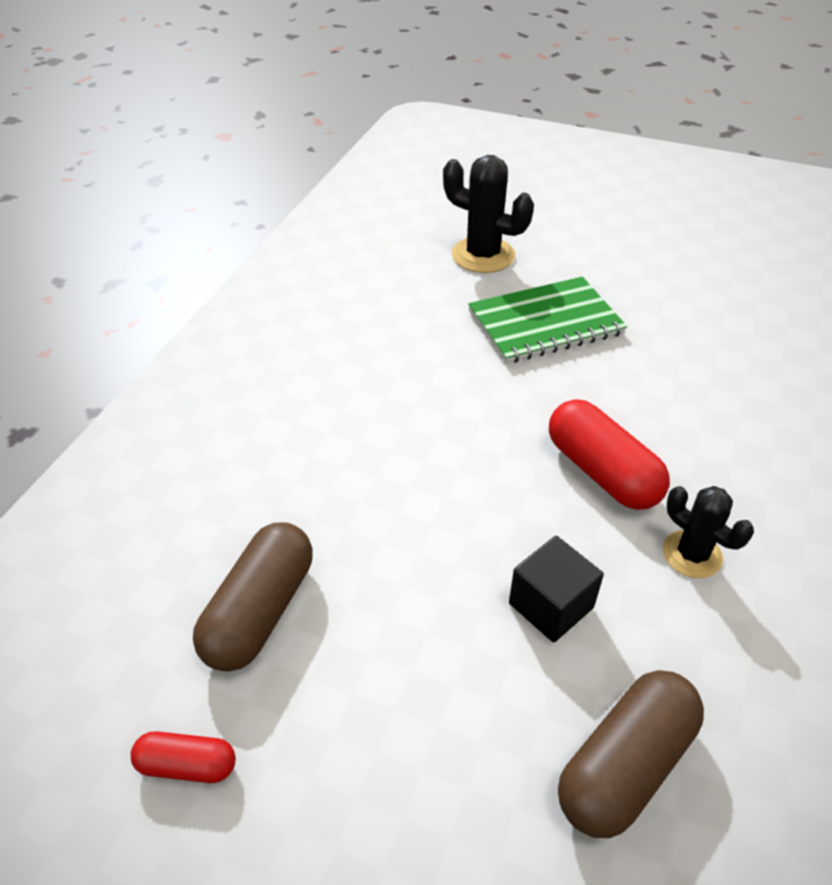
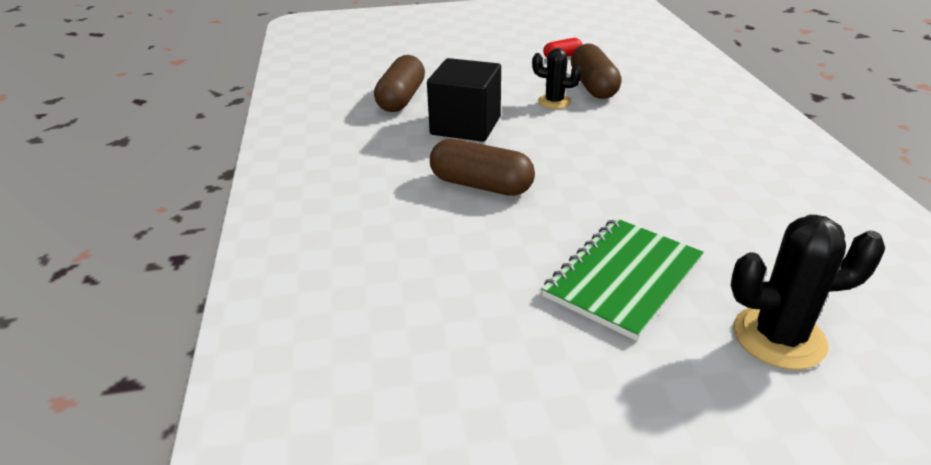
camera: 150 degrees right, 10 degrees down
(551, 605) = (465, 125): black cube -> black cube, size x1.63
(601, 472) = (481, 185): red capsule -> brown capsule
(692, 554) = (401, 166): black cactus -> black cactus (554, 102)

